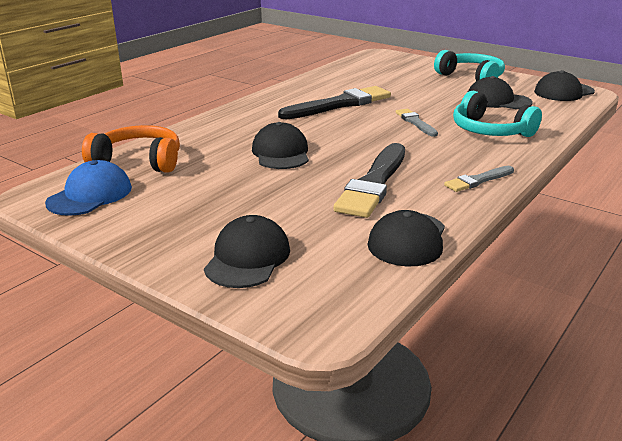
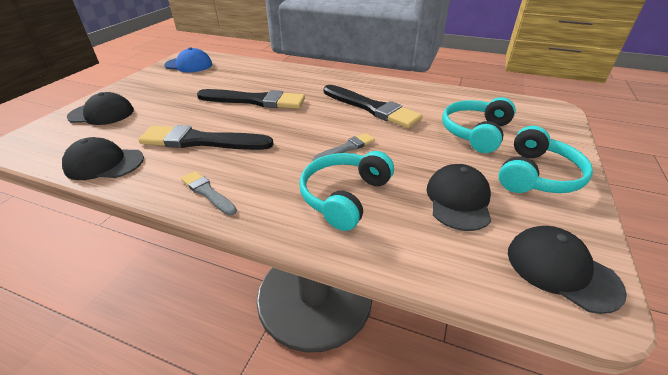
camera: 75 degrees right, 10 degrees up
(139, 161) = (234, 66): orange headphones -> none
(281, 153) = (255, 101): black cap -> black brush
(406, 80) = (475, 132): none -> turquoise headphones

